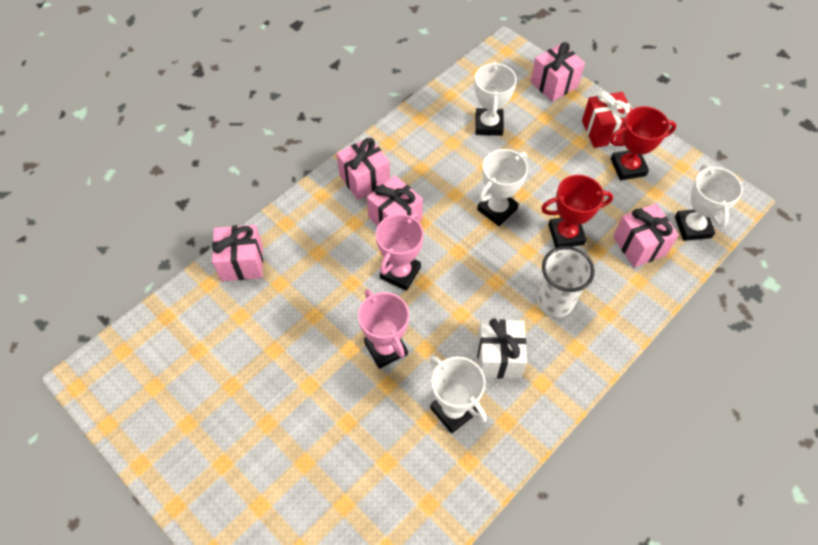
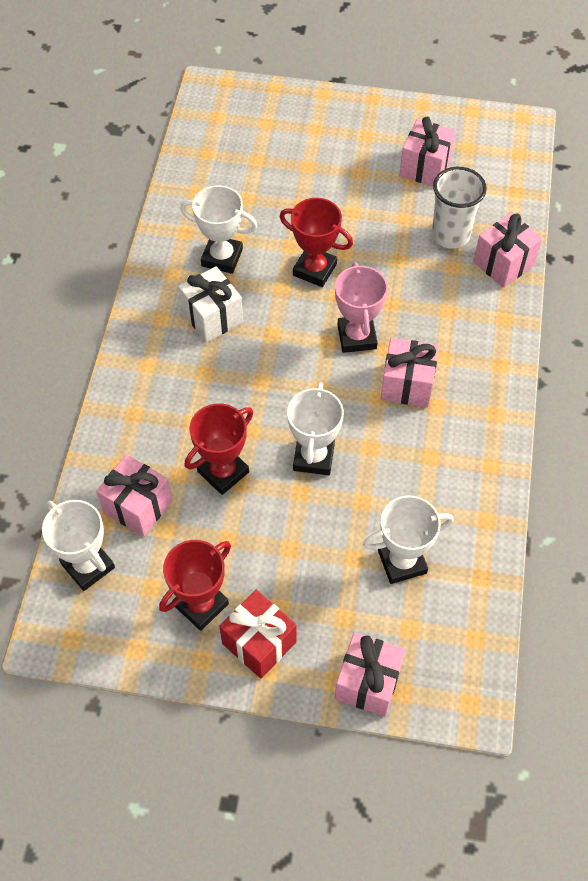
camera: 145 degrees right, 0 degrees up
(364, 179) = (475, 407): pink gift -> pink gift (425, 167)
(386, 348) = (314, 270): pink trophy -> red trophy
(488, 125) = (402, 562): white trophy -> white trophy turned 75 degrees counterclockwise
(555, 302) = (192, 395): white cup -> white cup (450, 235)

